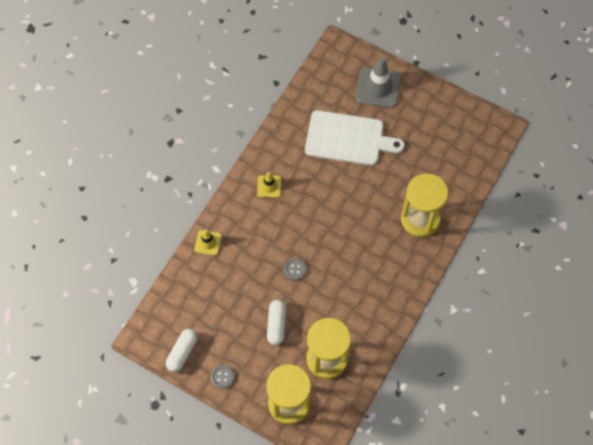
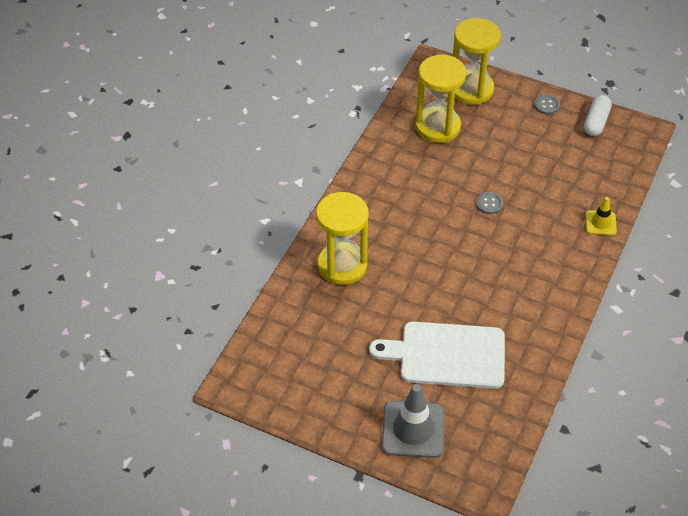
camera: 175 degrees right, 15 degrees down
(269, 186) = (541, 289): yellow traffic cone -> none
(276, 325) = (499, 152): white capsule -> none

